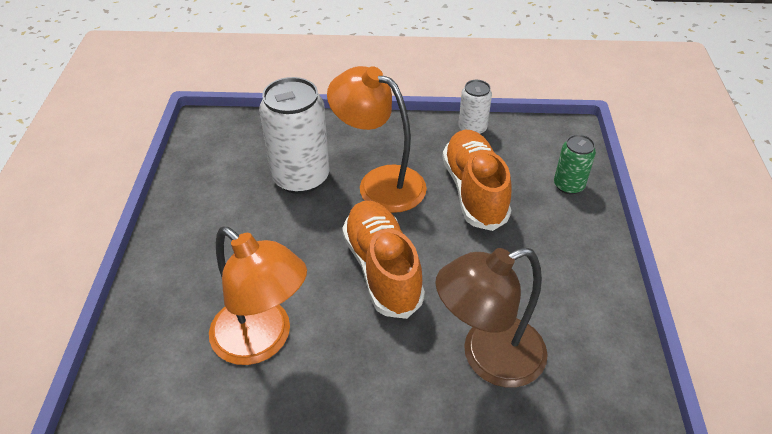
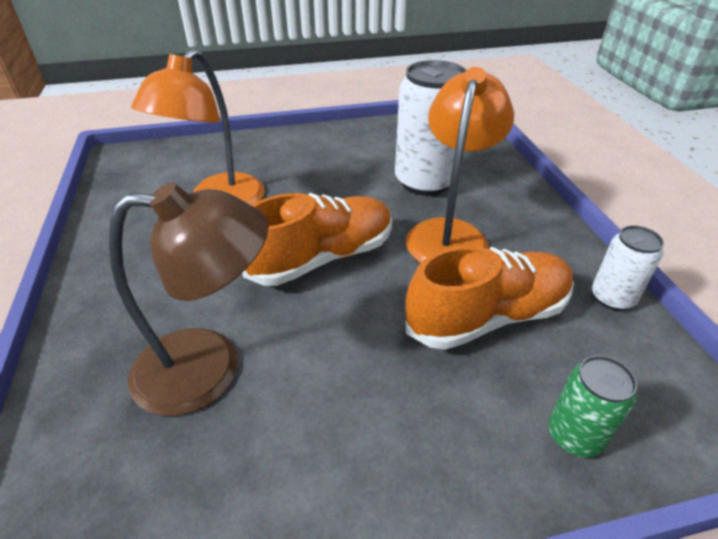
camera: 75 degrees right, 5 degrees down
(488, 357) = (209, 368): brown lamp -> brown lamp turned 120 degrees clockwise

